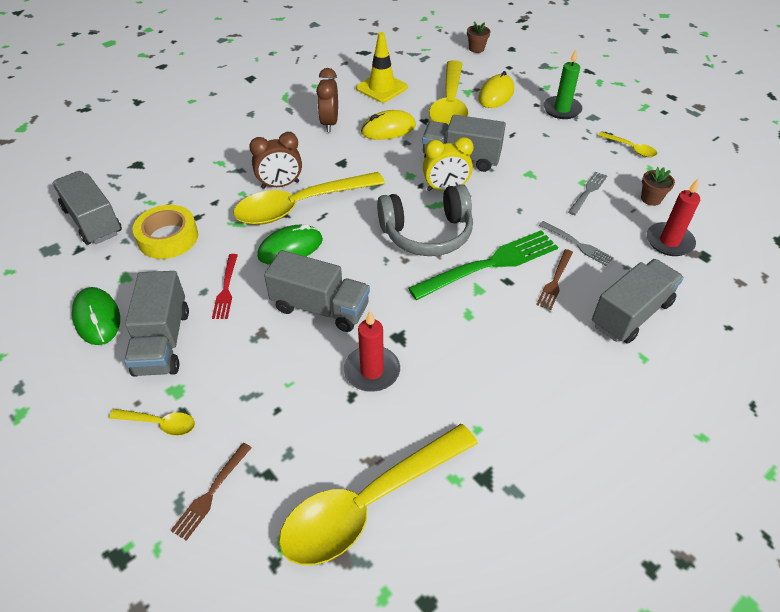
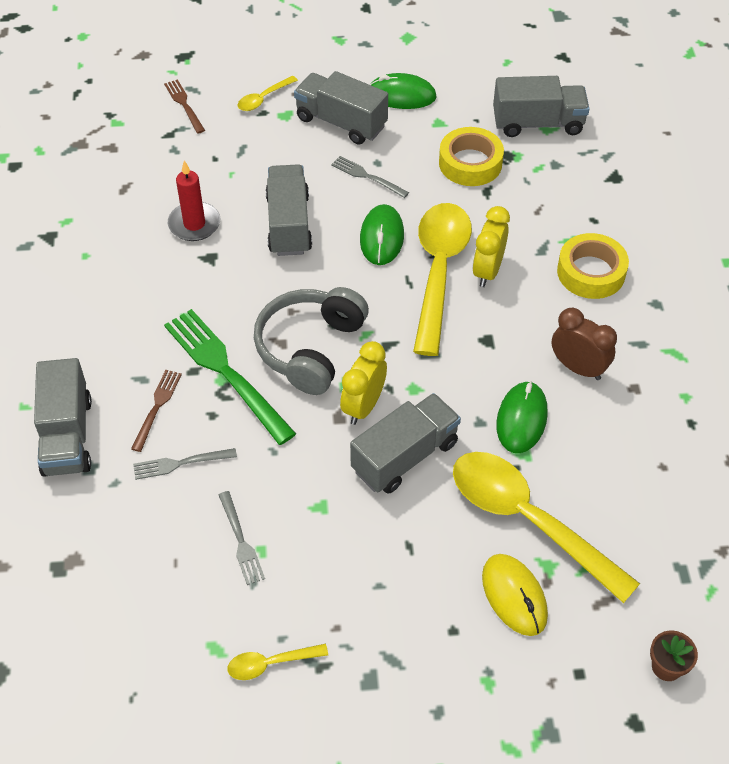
camera: 125 degrees right, 5 degrees up
(226, 289) = (367, 176): red fork -> grey fork
(244, 144) = (591, 272): none -> yellow tape
(280, 185) = (487, 271): brown clock -> yellow clock
(320, 307) = (289, 224): grey truck -> grey truck turned 120 degrees clockwise
(369, 503) = (97, 171): yellow spoon -> none
(381, 88) = (627, 467): yellow traffic cone -> none
(388, 129) = (521, 419): yellow mouse -> green mouse
(490, 264) = (225, 371): green fork -> green fork turned 135 degrees clockwise
(555, 281) = (157, 407): brown fork -> brown fork turned 45 degrees clockwise
(562, 109) = (416, 653): green candle -> none
(651, 199) = (173, 597): brown flower pot -> none
(669, 241) = (104, 553): red candle -> none

